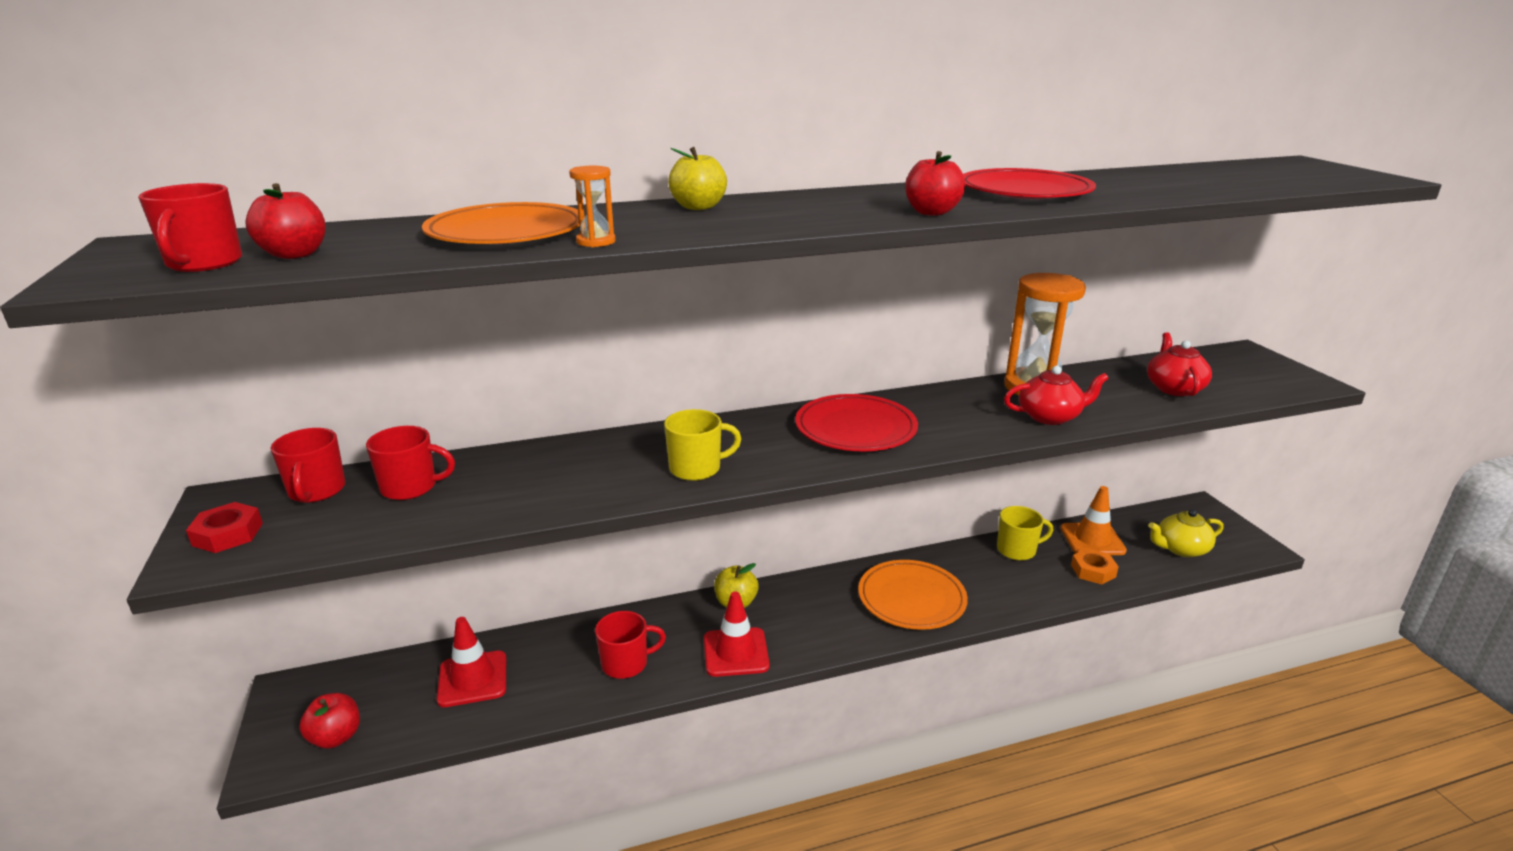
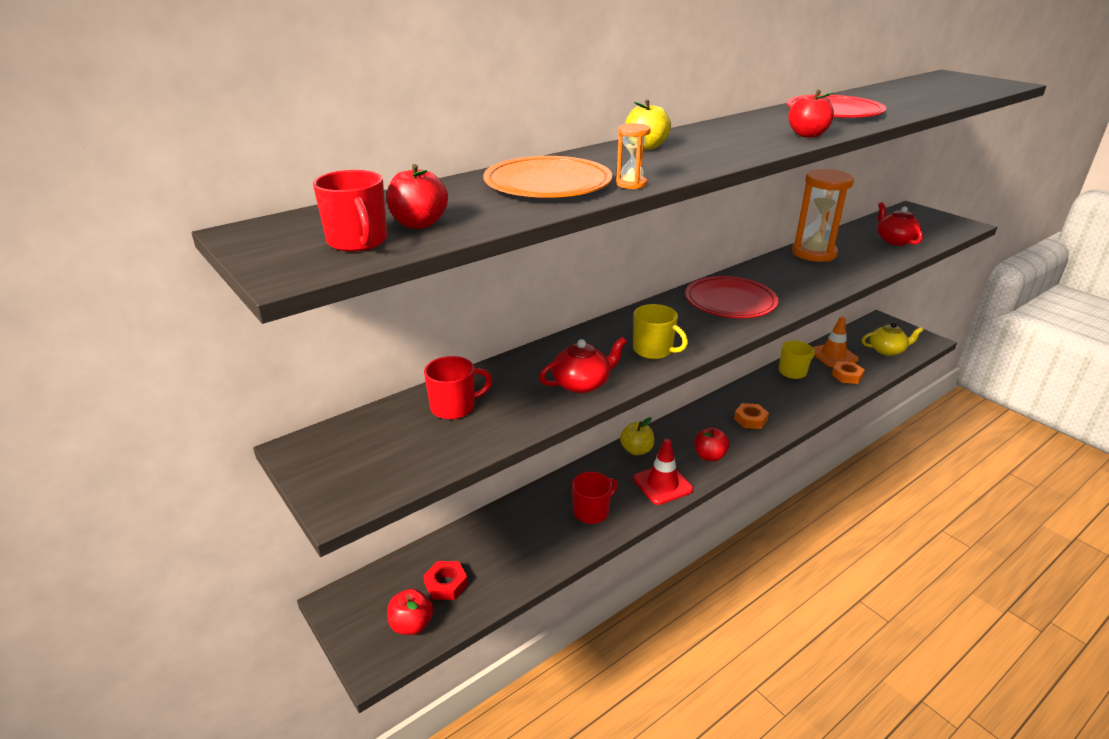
camera: 20 degrees left, 5 degrees up
(227, 534) = (343, 476): red nut -> red nut (446, 584)
(316, 491) = (378, 426): red mug -> none
(473, 679) = (485, 553): red traffic cone -> none
(697, 468) = (654, 350): yellow mug -> yellow mug turned 75 degrees clockwise
(822, 632) = (709, 456): none -> red apple
(911, 598) = (750, 419): orange plate -> orange nut
(1050, 416) = (842, 272): red teapot -> red teapot (582, 384)
(1181, 549) = (887, 350): yellow teapot -> yellow teapot turned 150 degrees counterclockwise

